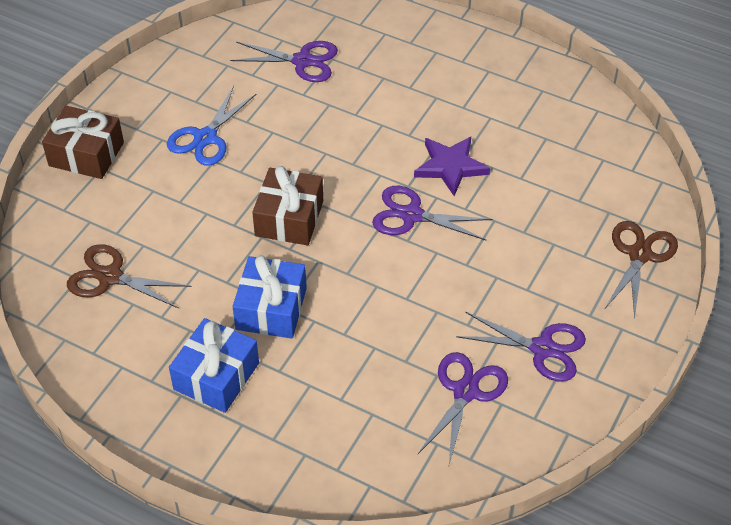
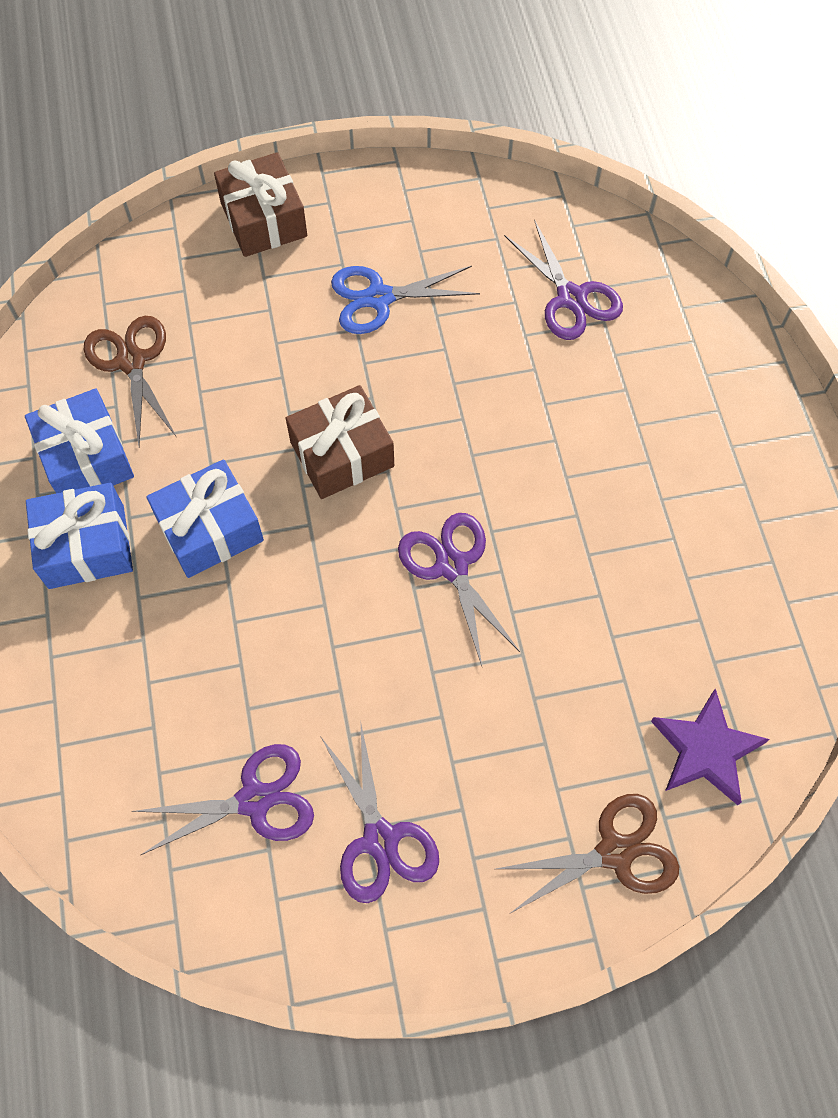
camera: 50 degrees right, 15 degrees up
(154, 340) = (86, 458): none -> blue gift
(450, 167) = (559, 552): purple star -> purple star (706, 750)

